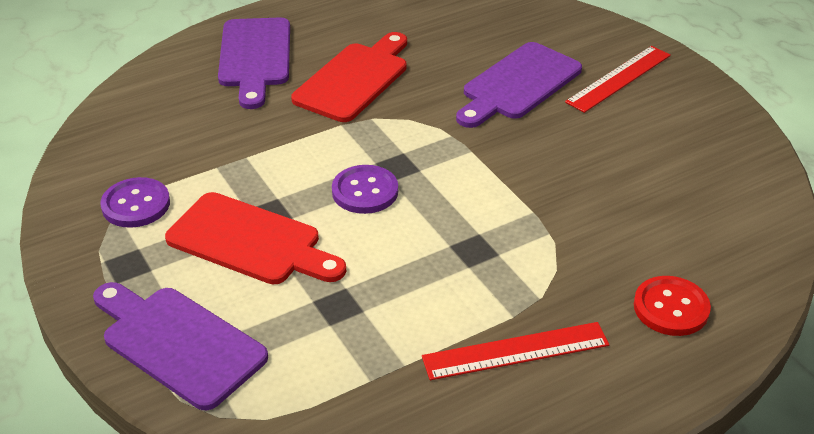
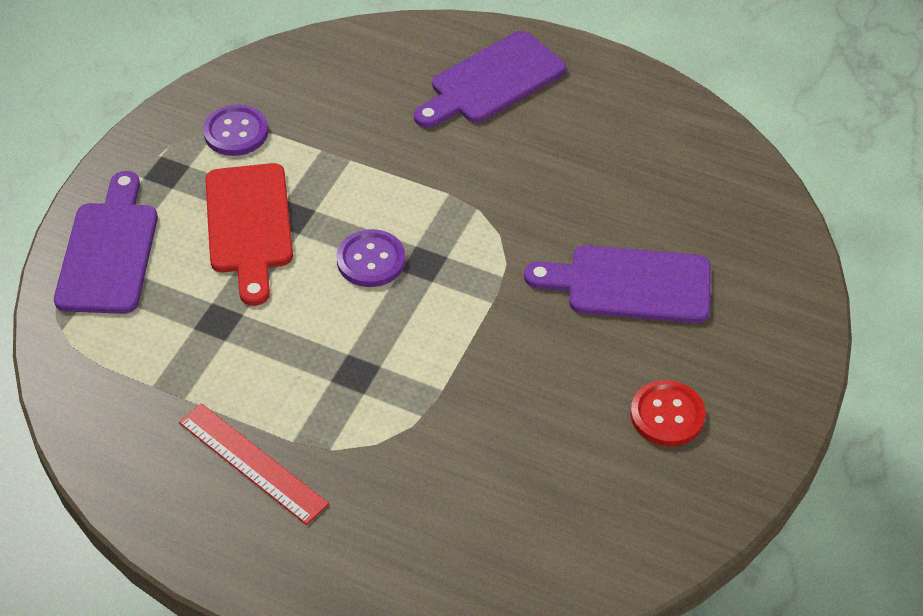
camera: 55 degrees right, 10 degrees up
(354, 79) = (523, 164): red cutting board -> none
(619, 78) = (718, 358): red ruler -> none
(671, 308) = (390, 550): red button -> red button (667, 415)

